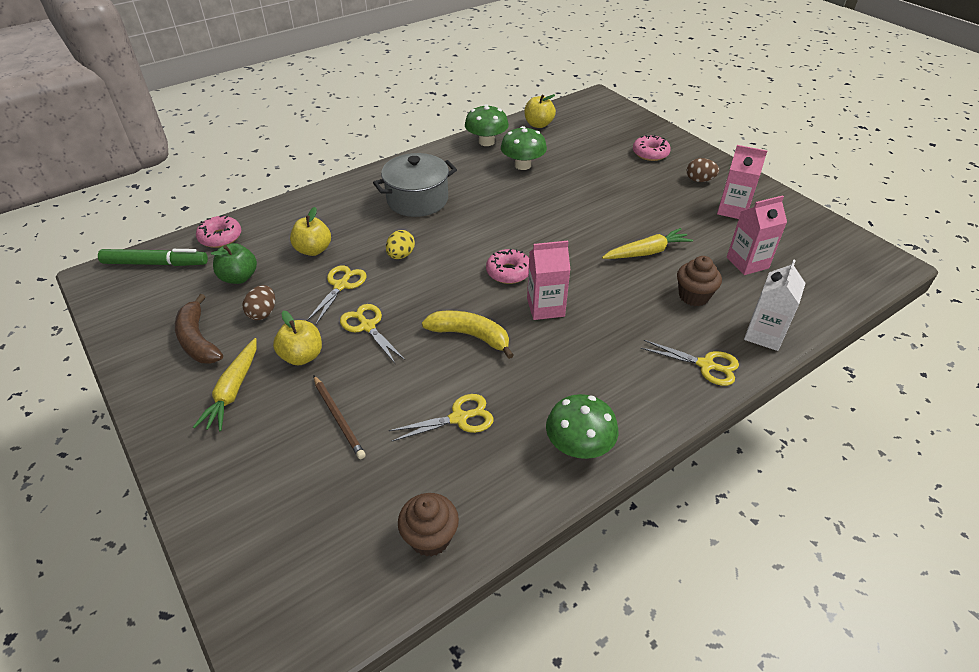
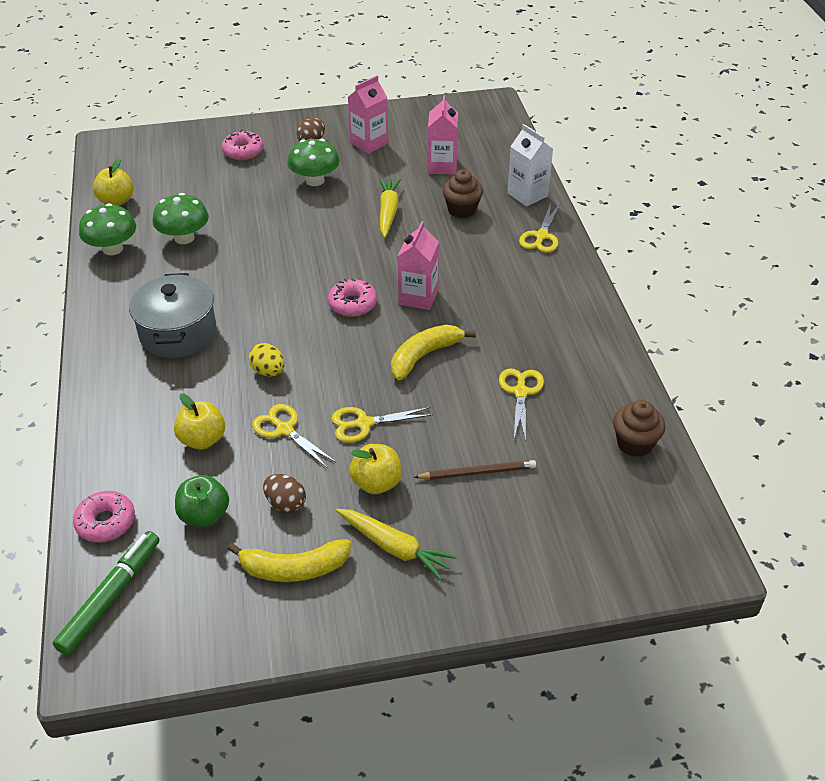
camera: 65 degrees left, 0 degrees up
(198, 340) = (293, 568): brown banana -> yellow banana
(579, 446) = (586, 333): green mushroom -> green mushroom (315, 180)
(706, 365) = (541, 236): yellow scissors -> yellow scissors turned 150 degrees clockwise

